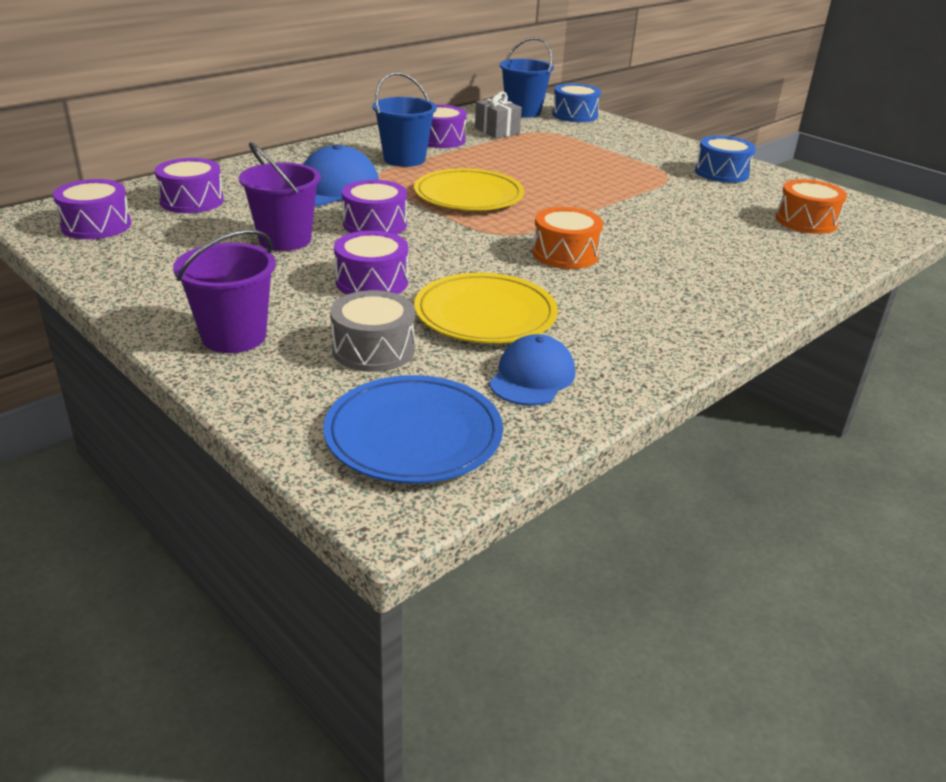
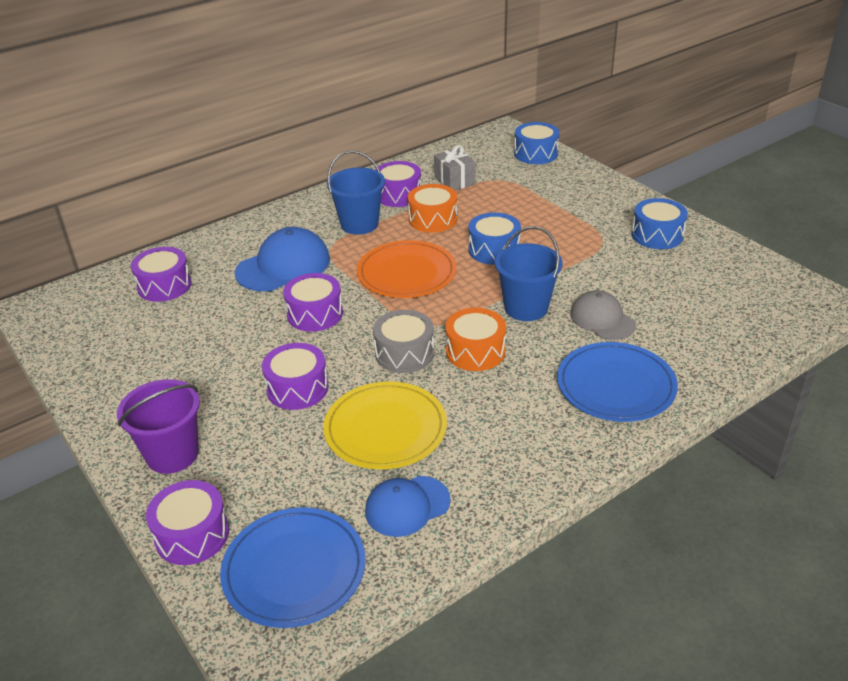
camera: 10 degrees right, 5 degrees up
(96, 225) = (82, 318): purple drum -> purple drum (192, 535)
(285, 240) = (234, 335): purple bucket -> none
(373, 349) = (282, 471): grey drum -> grey drum (404, 353)
(468, 195) = (406, 273): yellow plate -> orange plate
(523, 112) = (486, 151): blue bucket -> blue bucket (526, 308)
(532, 377) = (407, 506): blue cap -> blue cap turned 150 degrees counterclockwise
(557, 180) = (494, 250): none -> blue drum
(691, 231) = (602, 319): none -> grey cap
(727, 280) = (615, 386): none -> blue plate
(806, 221) = (719, 304): orange drum -> orange drum (433, 219)

